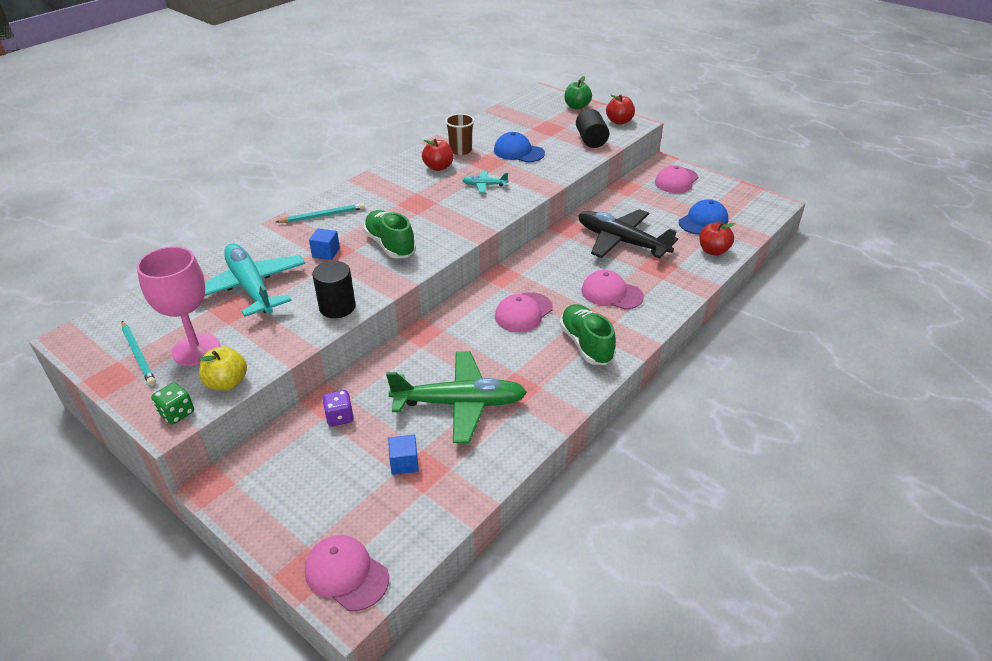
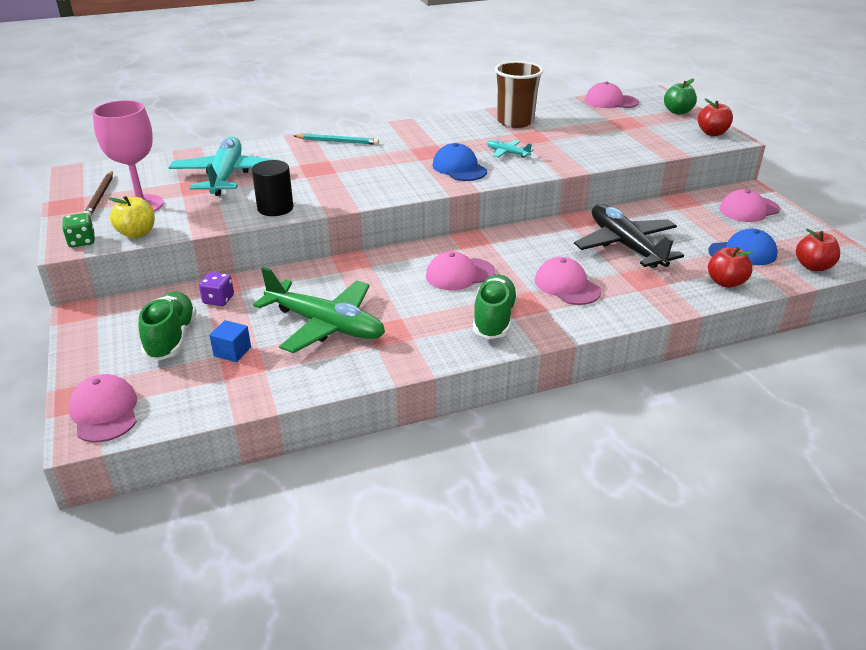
camera: 30 degrees right, 5 degrees down
(138, 355) = (100, 196): turquoise pencil -> brown pencil
(326, 253) = (310, 168): blue cube -> none
(390, 245) = (369, 176): green shoe -> green shoe (171, 338)
(438, 167) = (479, 130): red apple -> red apple (813, 266)
(460, 150) = (515, 122): brown cup -> brown cup, size x1.53
(517, 109) = (610, 101): none -> pink cap
(518, 152) = (572, 135): blue cap -> blue cap (459, 168)
(591, 140) = (661, 142): black cylinder -> none

